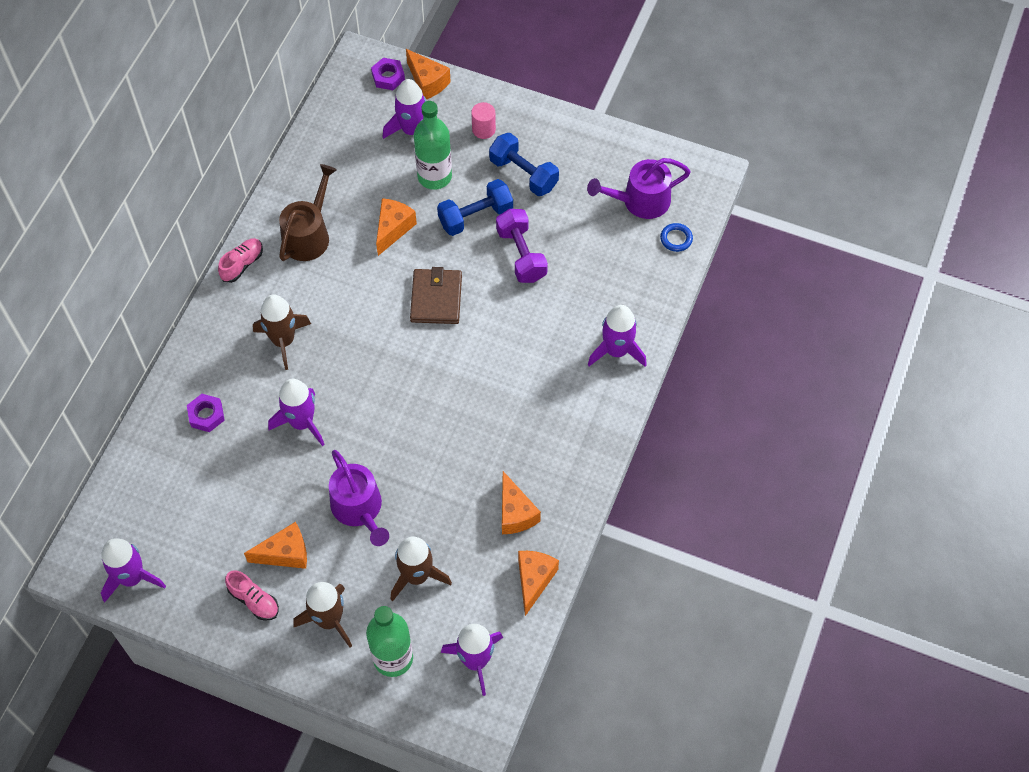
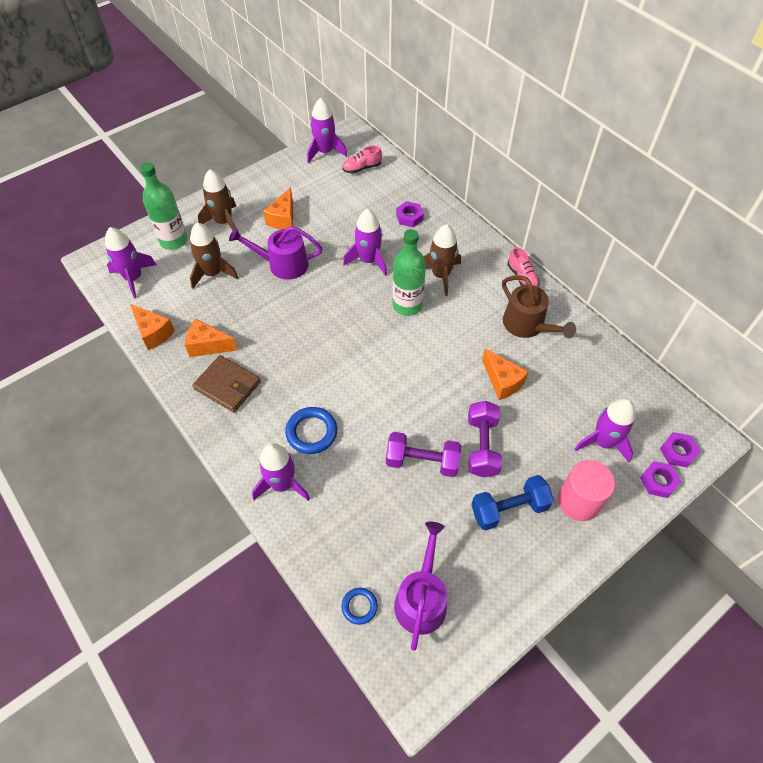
camera: 120 degrees right, 5 degrees down
(254, 600) = (266, 195): pink shoe -> pink shoe (362, 168)
(427, 82) = (658, 481): orange cheese -> purple nut
(434, 176) = (542, 435): green bottle -> green bottle (407, 305)
(436, 298) = (417, 380): brown wallet -> brown wallet (227, 385)
(475, 217) = (482, 446): blue dumbbell -> purple dumbbell
(483, 129) = (578, 501): pink cylinder -> pink cylinder, size x1.69
(550, 357) = (311, 432): none -> blue ring

